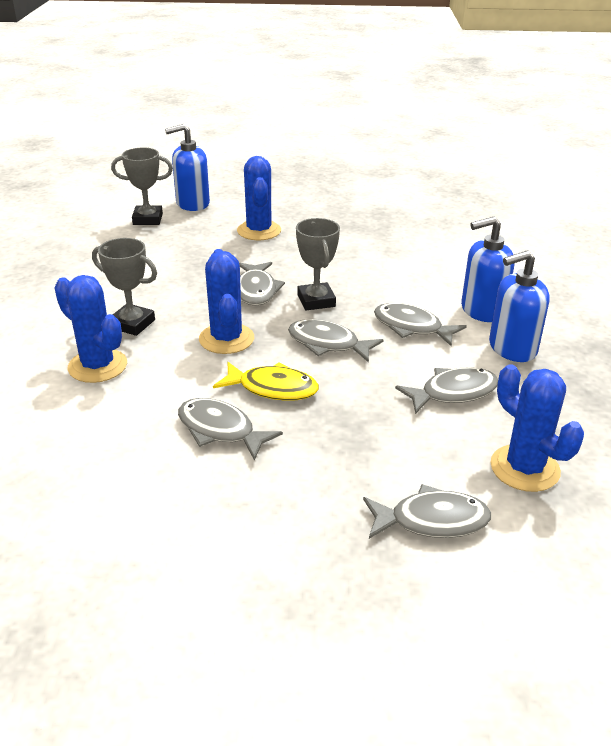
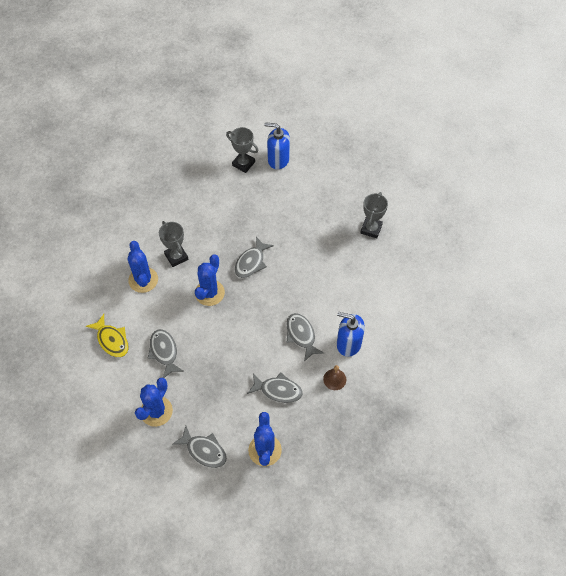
camera: 35 degrees right, 25 degrees up
(259, 231) = (293, 208): blue cactus -> blue cactus (156, 411)
(273, 388) = (204, 339): yellow fish -> yellow fish (112, 340)
(316, 301) = (273, 288): grey trophy -> grey trophy (371, 229)
(328, 344) = (251, 324): grey fish -> none
(512, 348) = (334, 379): blue soap dispenser -> brown bell

